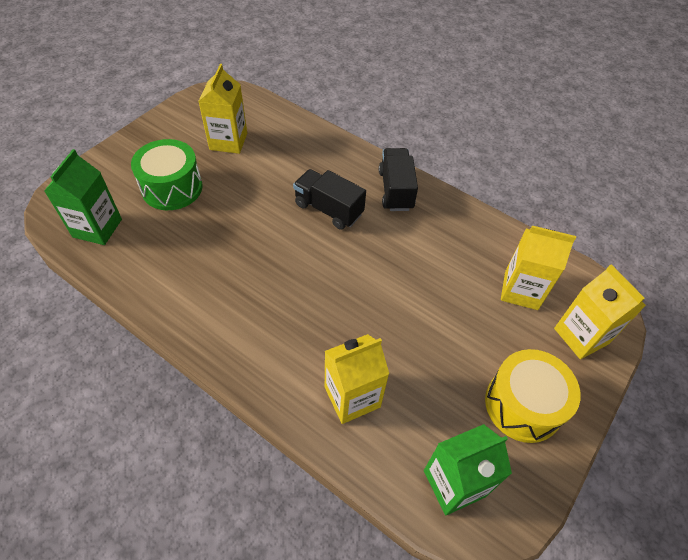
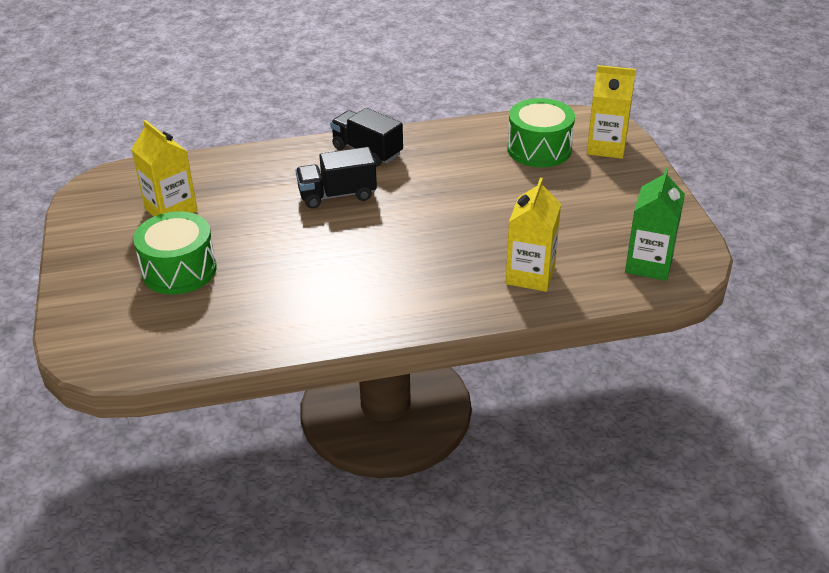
camera: 45 degrees left, 15 degrees down
(97, 228) = (161, 339): green carton -> none
(521, 290) = (539, 149): yellow carton -> green drum
(523, 405) = (627, 202): yellow drum -> none

